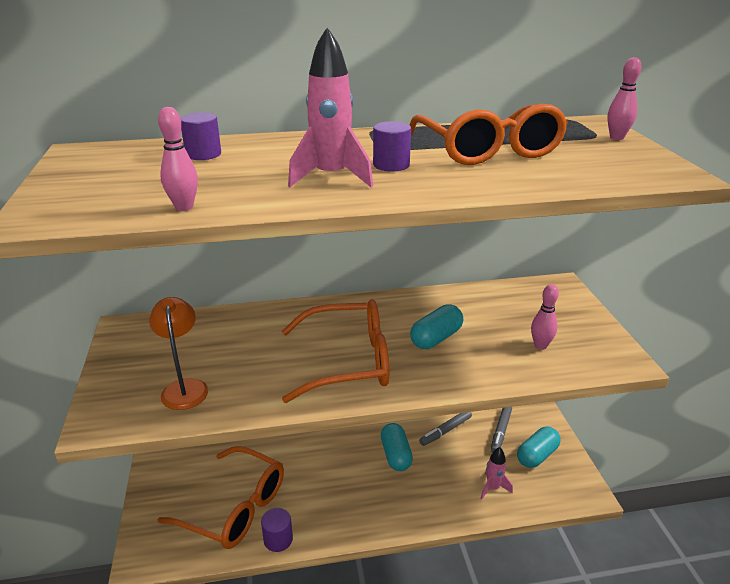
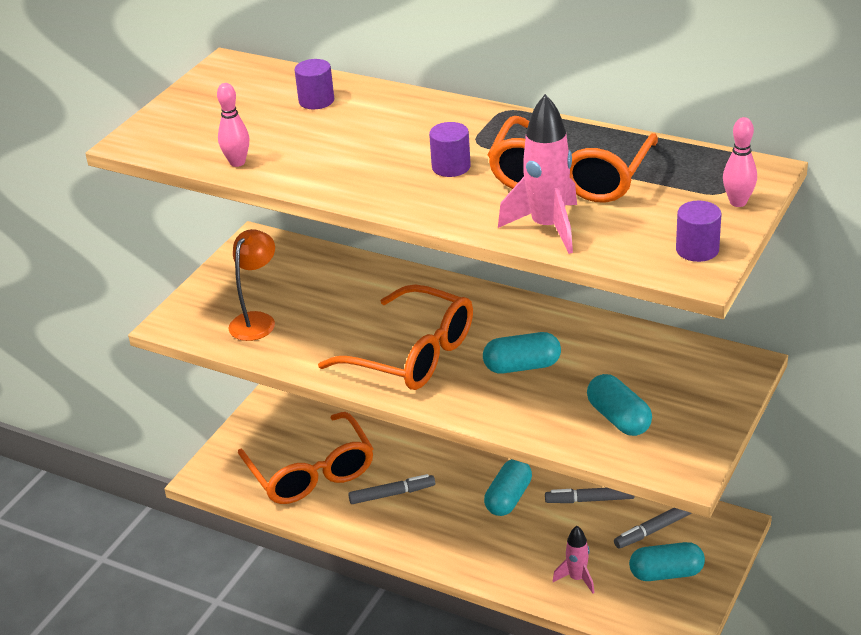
camera: 40 degrees right, 5 degrees up
(278, 539) = (326, 518): purple cylinder -> purple cylinder (697, 250)
(313, 493) = (392, 494): none -> grey marker
(331, 177) = (381, 166): pink rocket -> pink rocket (547, 227)
(540, 346) = (618, 418): pink bowling pin -> turquoise capsule

